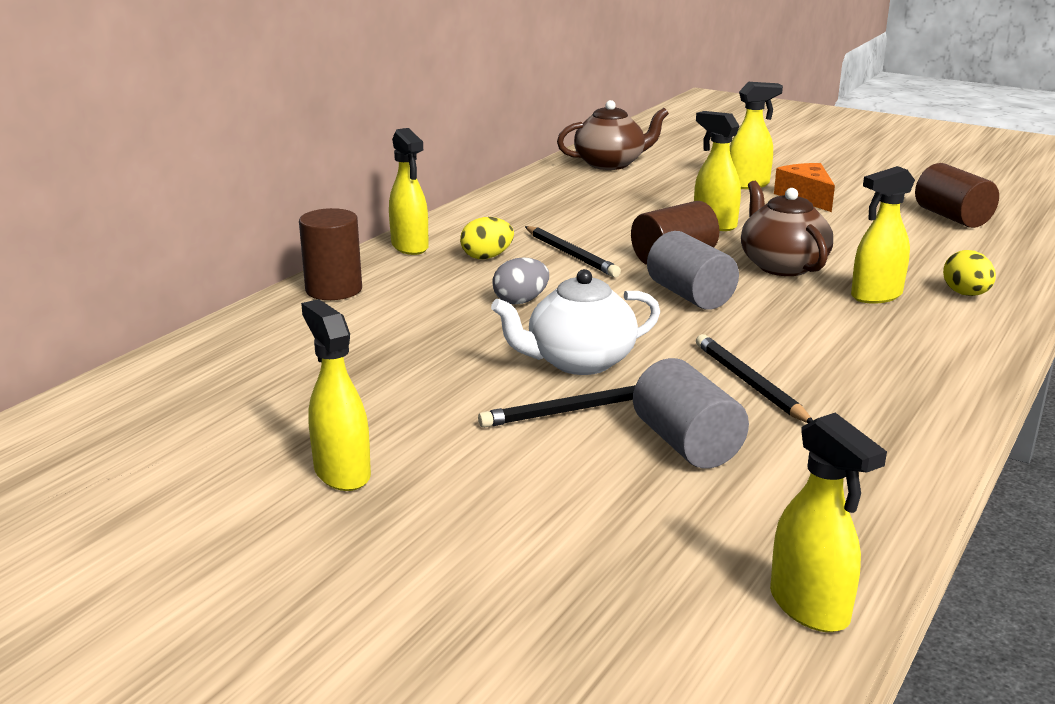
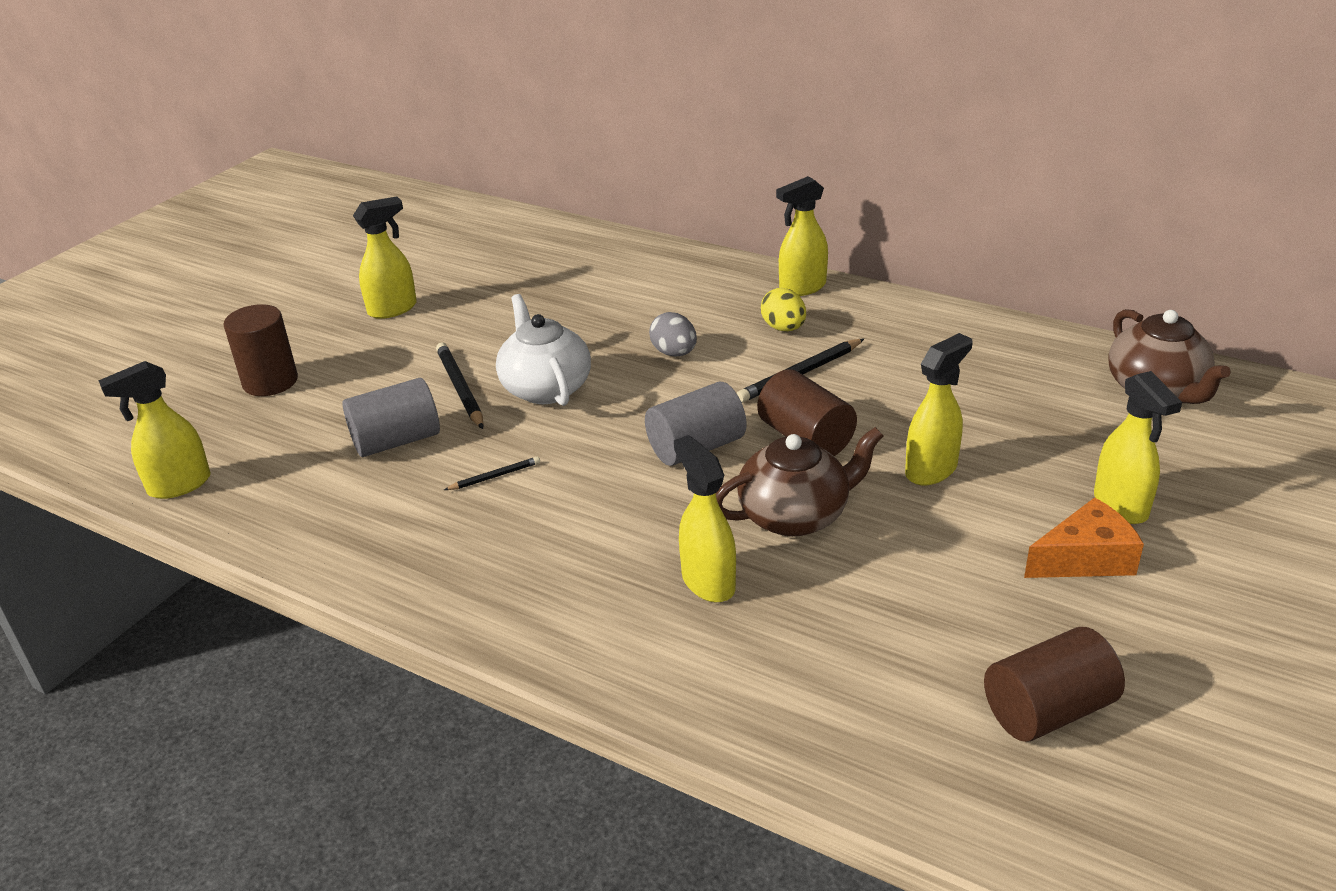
camera: 90 degrees right, 10 degrees up
(334, 290) = (692, 267): brown cylinder -> brown cylinder (270, 382)
(749, 383) = (495, 476): black pencil -> black pencil, size x0.55
(966, 294) = (720, 664): yellow egg -> none

